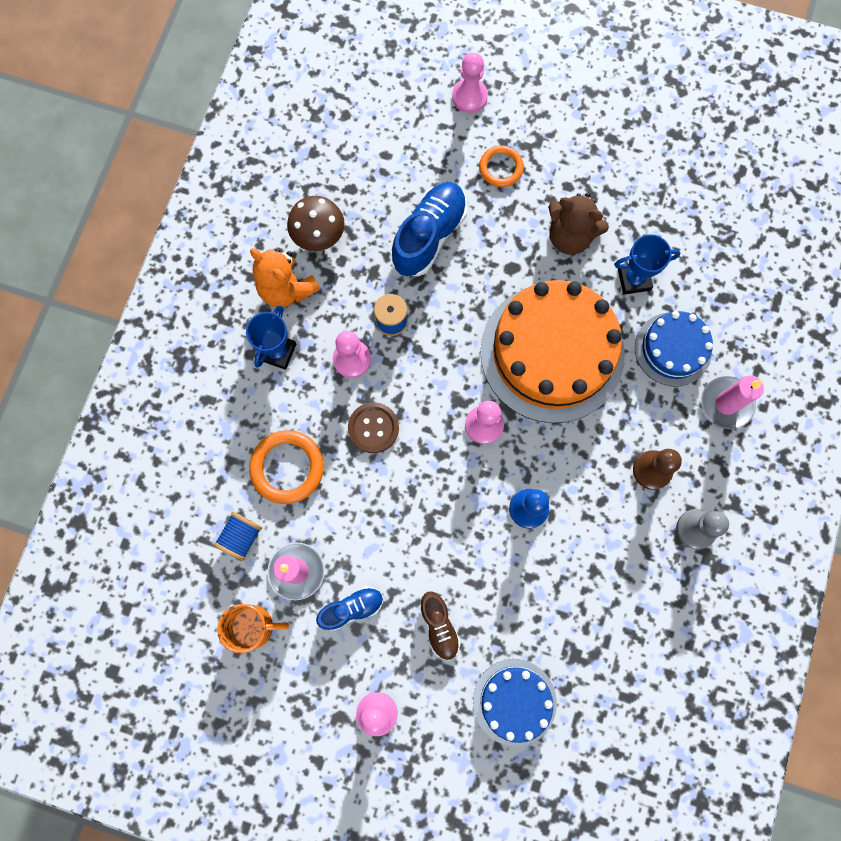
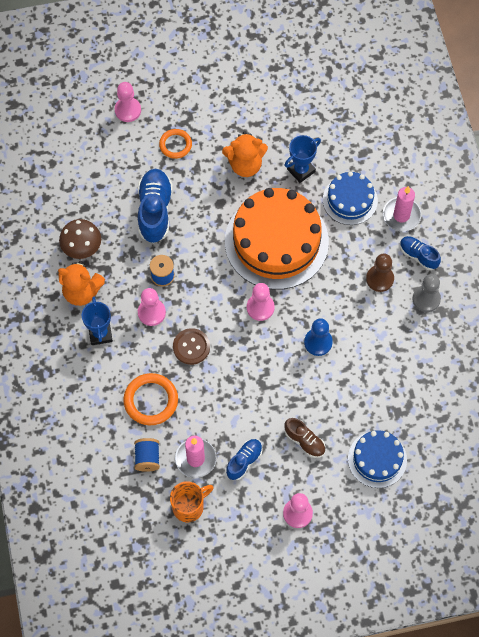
camera: 30 degrees left, 10 degrees down
(570, 236) = (245, 165): brown teddy bear -> orange teddy bear
(718, 467) = (418, 256): none -> blue shoe

